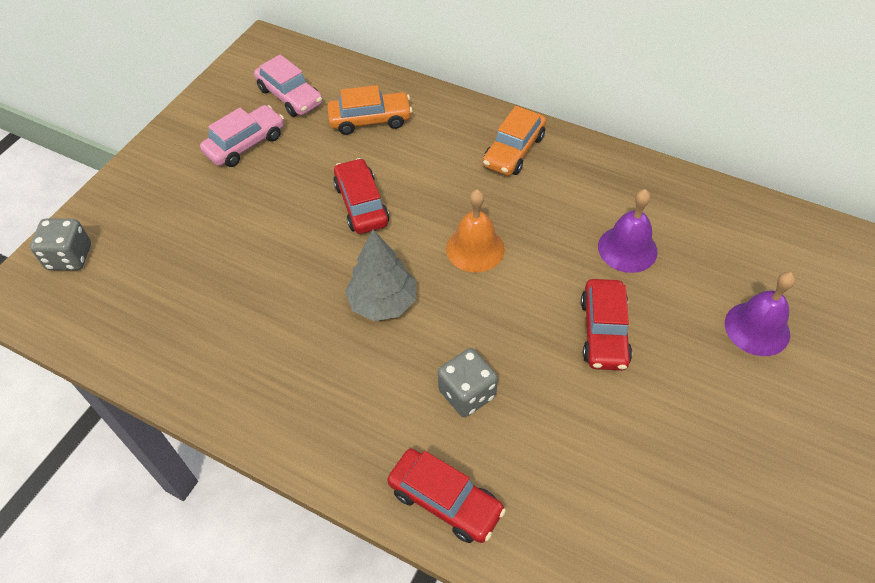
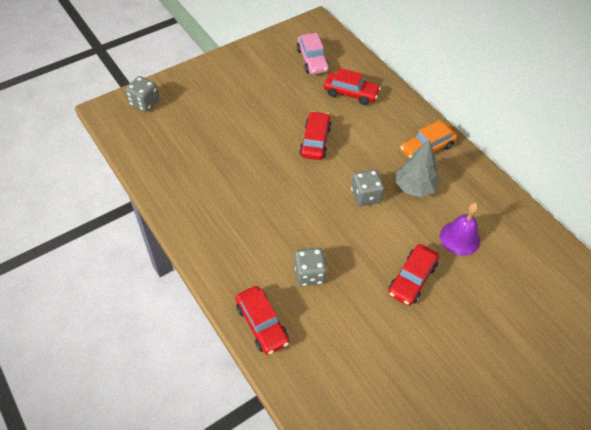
camera: 25 degrees right, 0 degrees up
(245, 144) = (270, 78): pink car -> none
(370, 120) = (350, 93): orange car -> red car
(383, 302) = (293, 202): grey tree -> grey tree (414, 187)
(475, 248) = (365, 196): orange bell -> grey dice
(757, 328) = (511, 323): purple bell -> none

